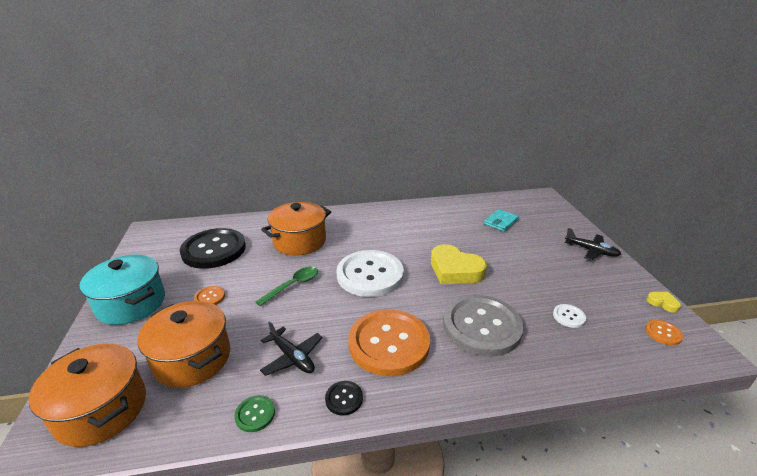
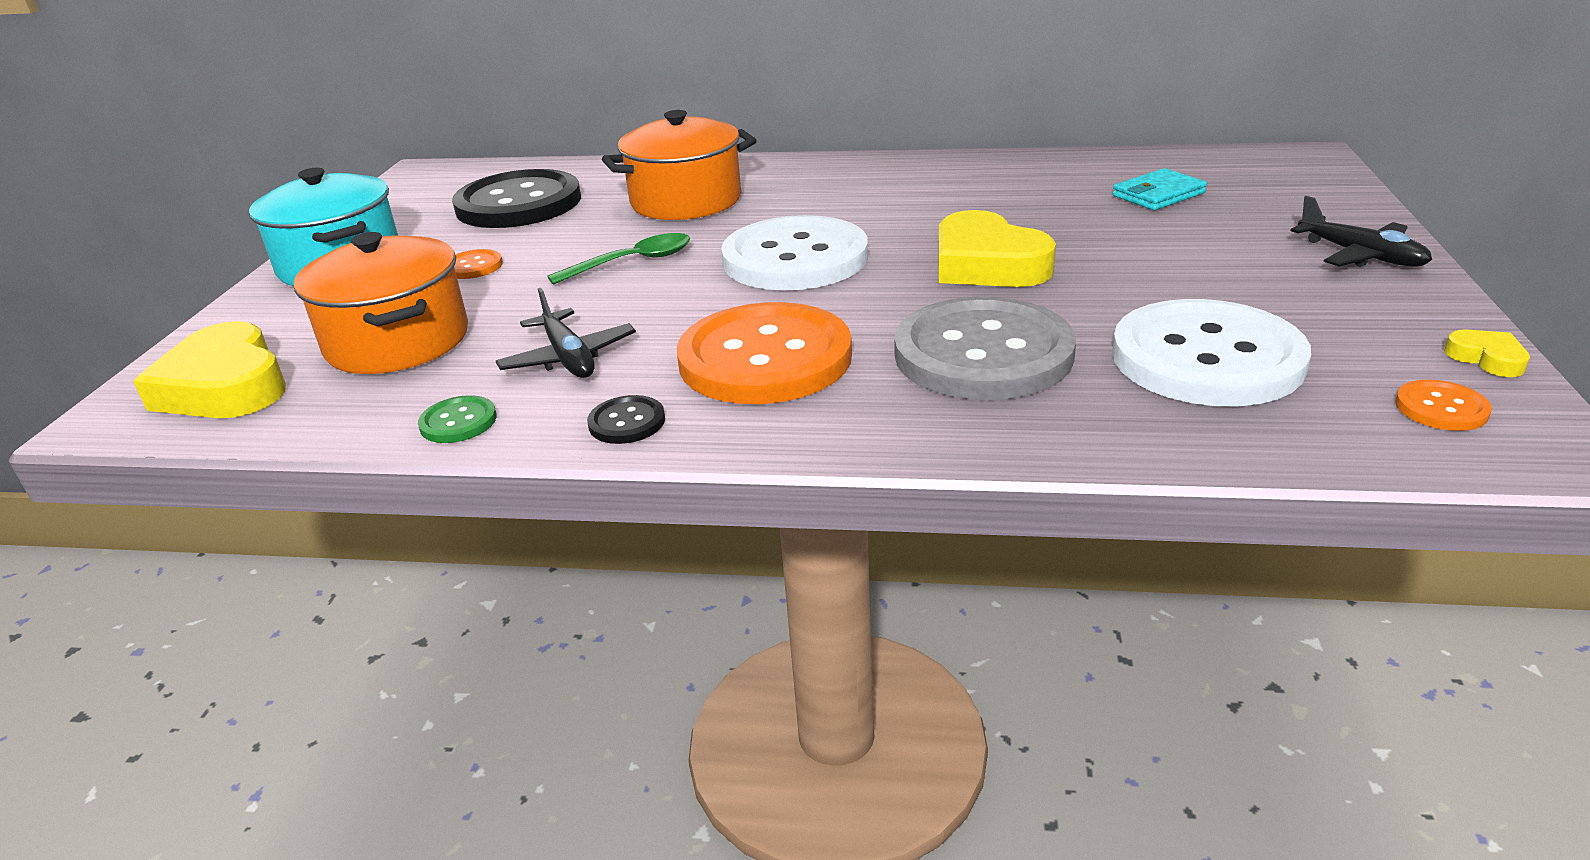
camera: 20 degrees right, 0 degrees up
(101, 410) = (225, 386): orange pot -> yellow heart
(568, 316) = (1207, 358): white button -> white button, size x2.46

